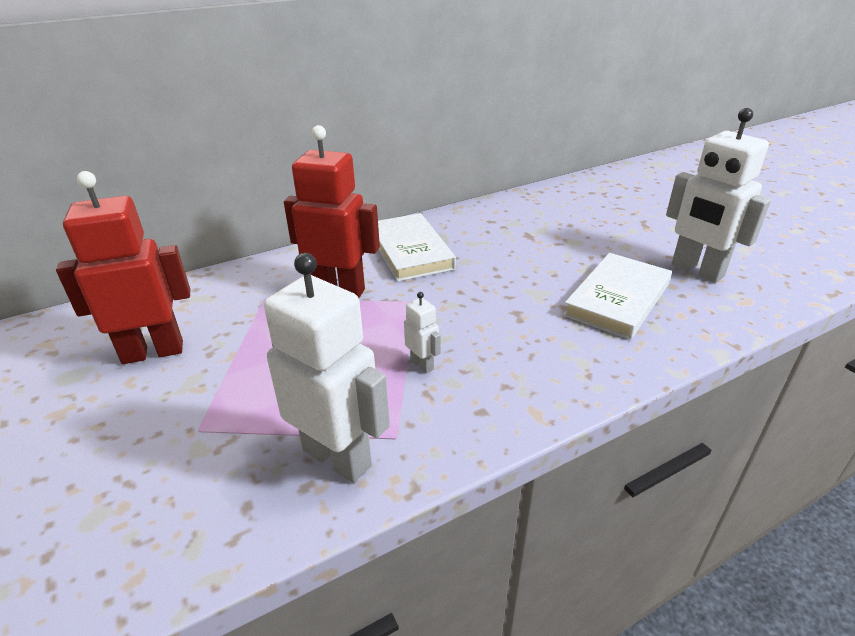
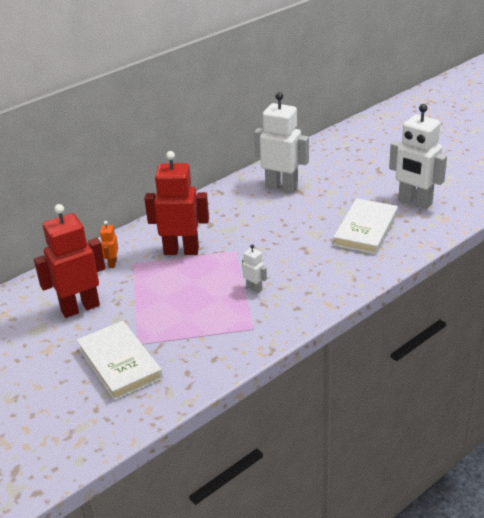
camera: 10 degrees left, 0 degrees up
(237, 294) = (112, 263): none -> orange robot
(337, 457) = (225, 343): white robot -> white robot (282, 187)
(410, 251) = (219, 215): white book -> white book (119, 363)

